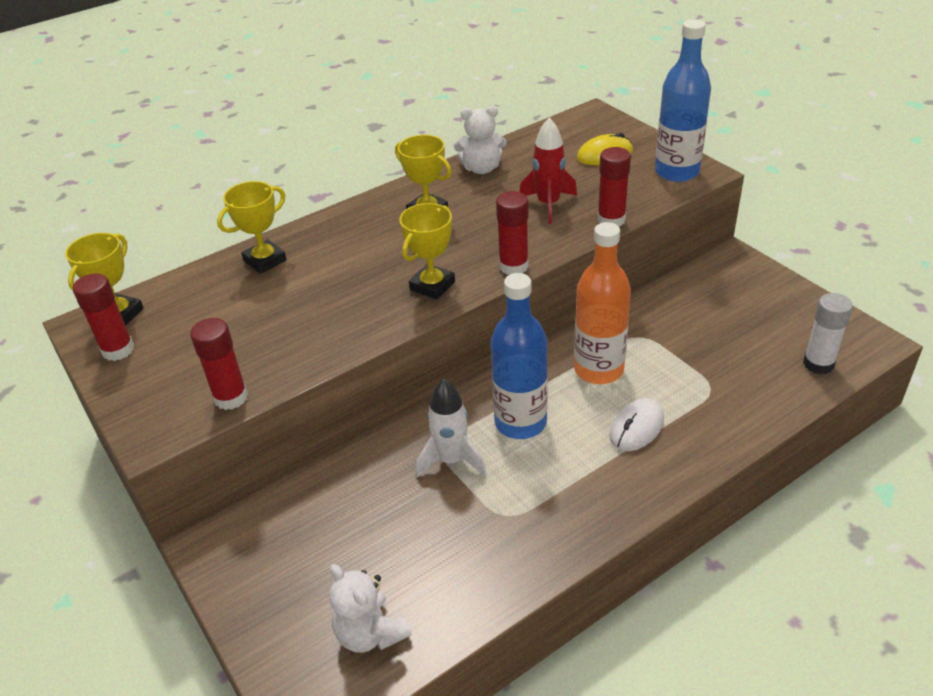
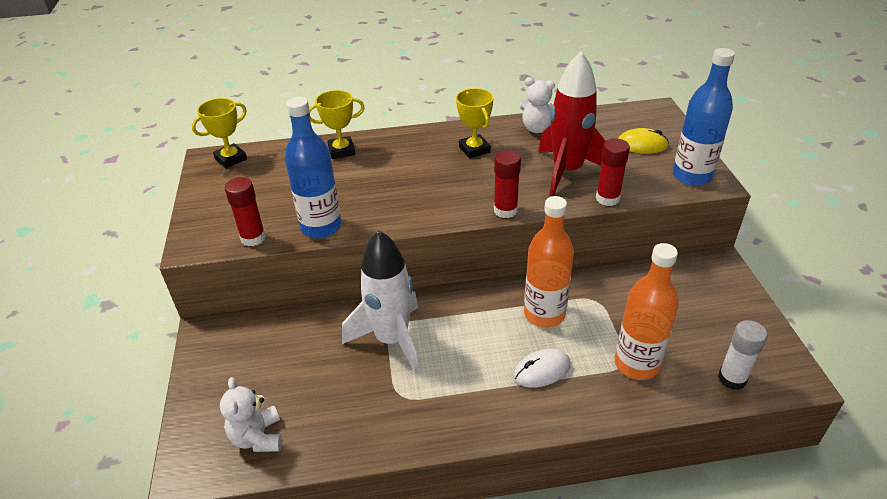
camera: 25 degrees right, 0 degrees up
(118, 350) = (213, 182): red glue stick -> none
(432, 286) = (437, 205): yellow trophy -> none
(451, 460) = (392, 340): white rocket -> white rocket, size x1.61
(520, 422) = (458, 331): blue bottle -> blue bottle (321, 227)
(548, 204) = (567, 171): red rocket -> red rocket, size x1.61
(723, 384) = (636, 364): none -> orange bottle

